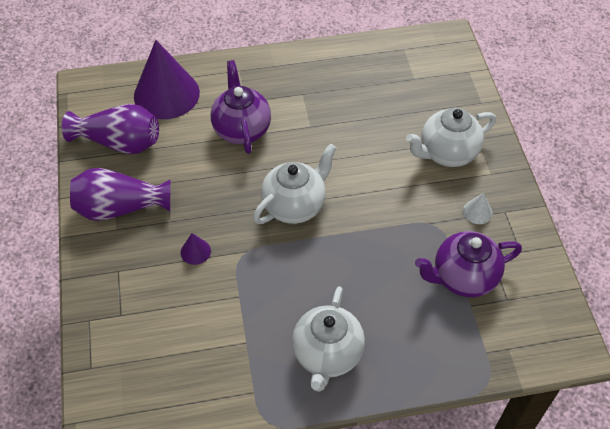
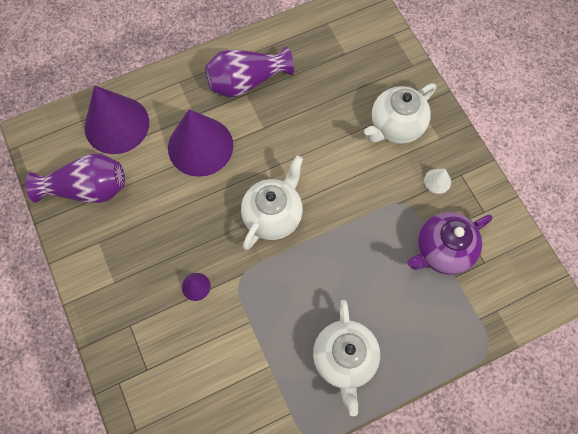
camera: 15 degrees left, 15 degrees up
(120, 208) = (111, 259): purple vase -> purple vase (246, 81)
(241, 129) = (200, 146): purple teapot -> purple cone

